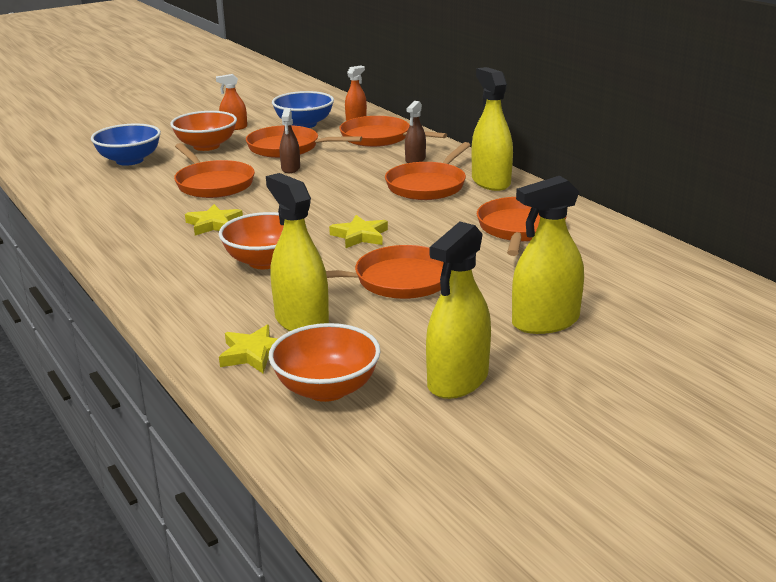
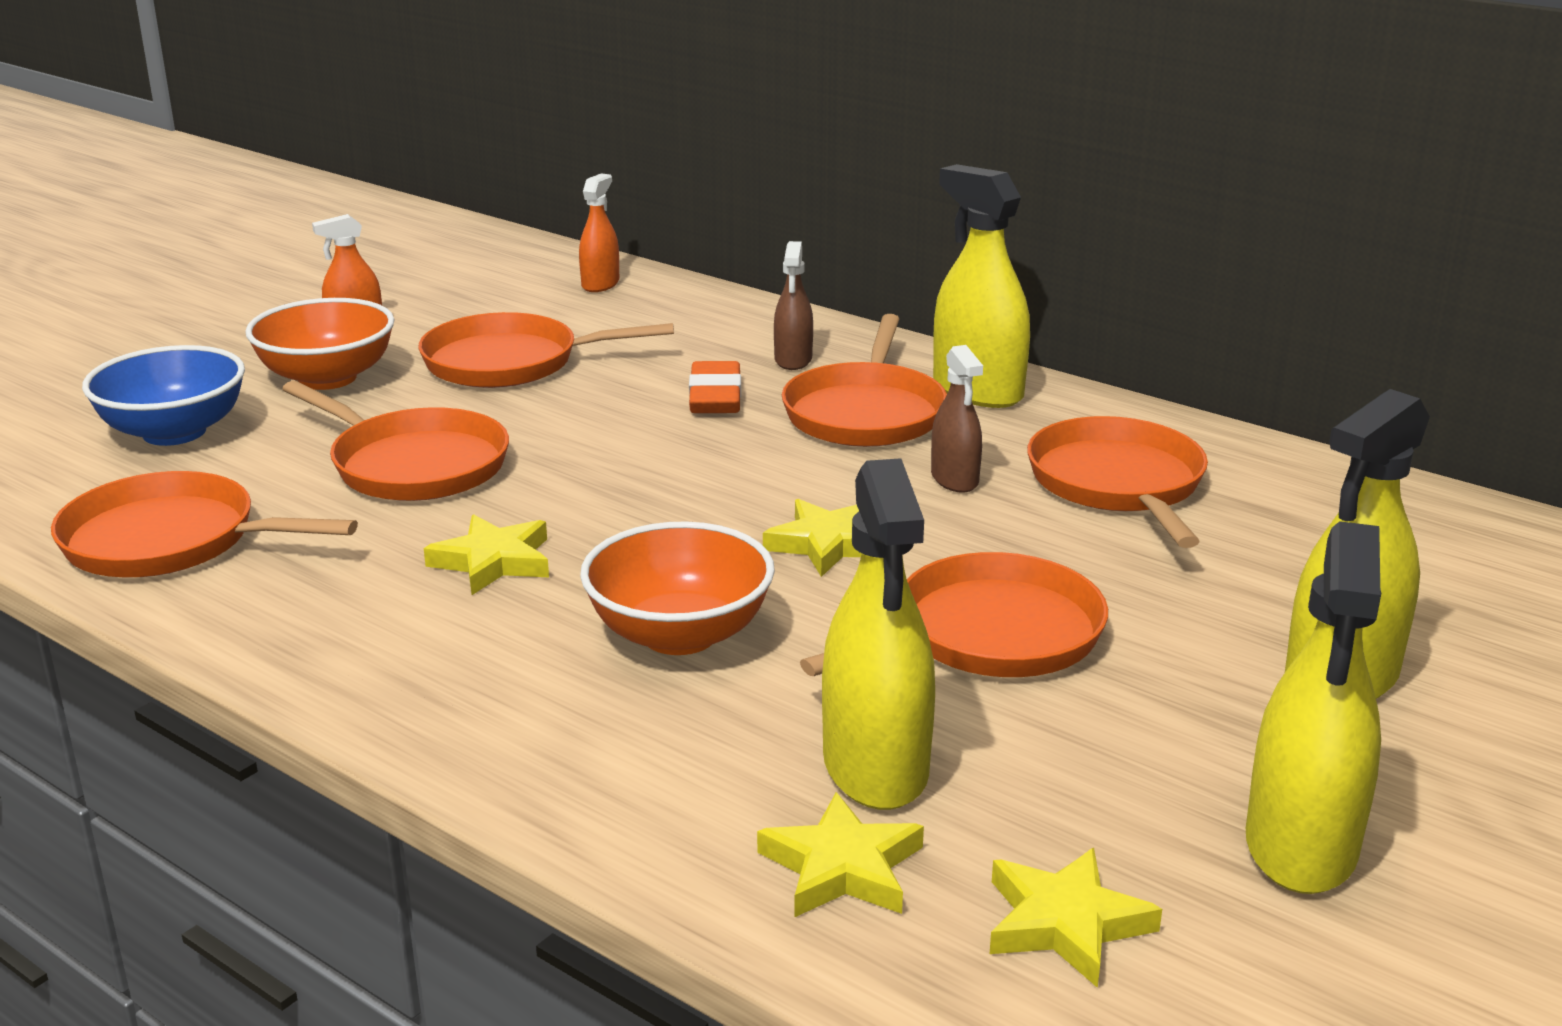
camera: 20 degrees left, 0 degrees up
(290, 168) = (555, 409): brown spray bottle -> brown spray bottle (954, 479)
(301, 321) = (875, 767): yellow spray bottle -> yellow spray bottle turned 135 degrees counterclockwise
(304, 124) = (502, 306): blue bowl -> none
(326, 389) = (1065, 923): orange bowl -> yellow star
(365, 171) = (715, 397): none -> orange eraser
(379, 138) = (681, 320): orange pan -> orange pan (170, 541)

